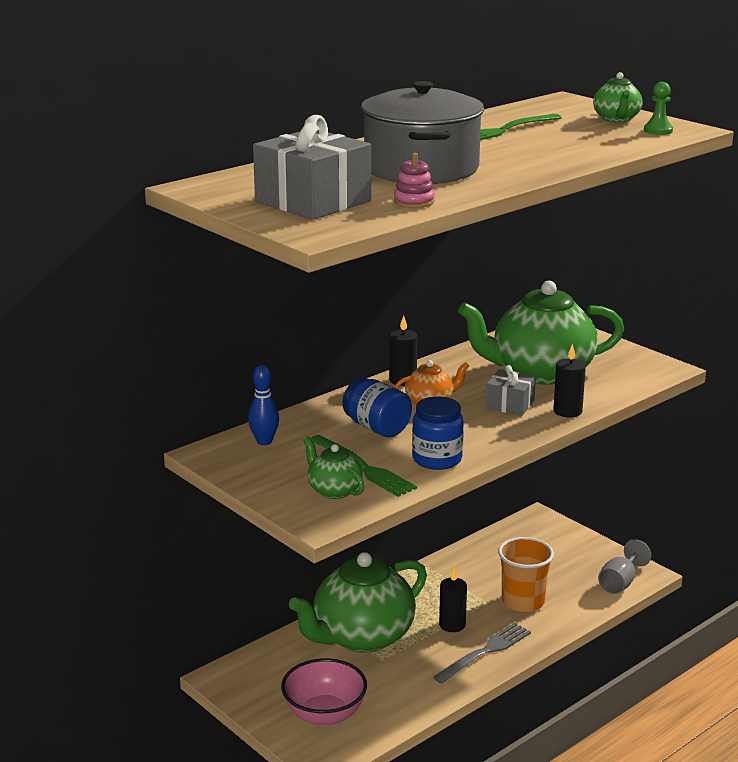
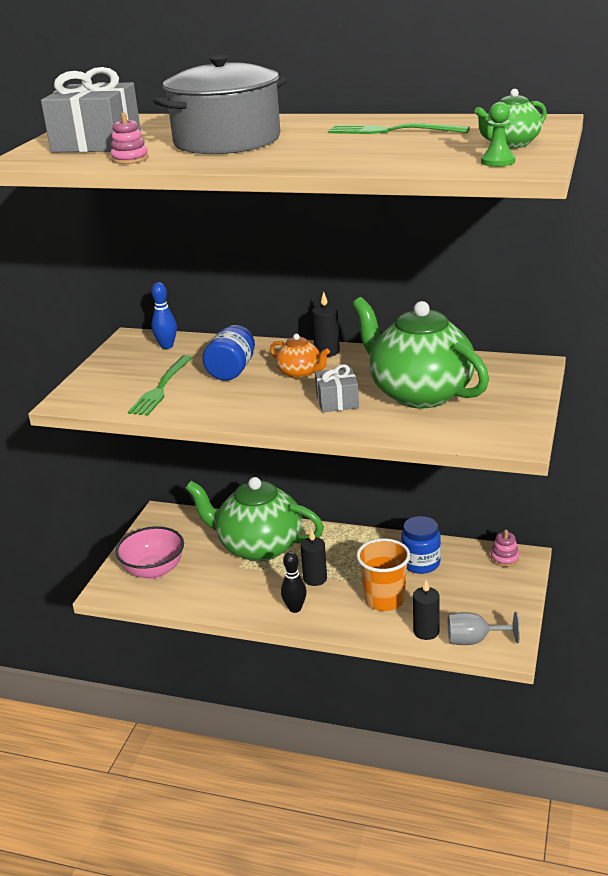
camera: 60 degrees right, 5 degrees up
(334, 490) = (116, 390): green teapot -> none
(437, 459) = (203, 407): blue jar -> blue jar (421, 563)
(485, 652) = (295, 608): grey fork -> black bowling pin
(529, 526) = (504, 558): none -> pink stacking toy
(567, 411) = (355, 427): black candle -> black candle (426, 631)

